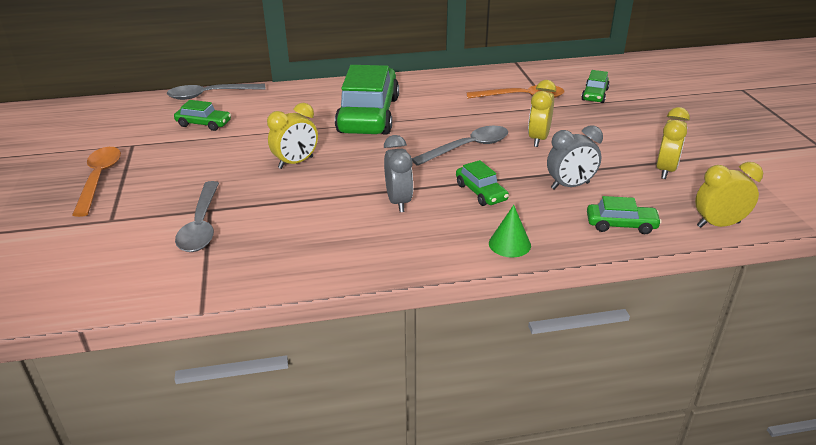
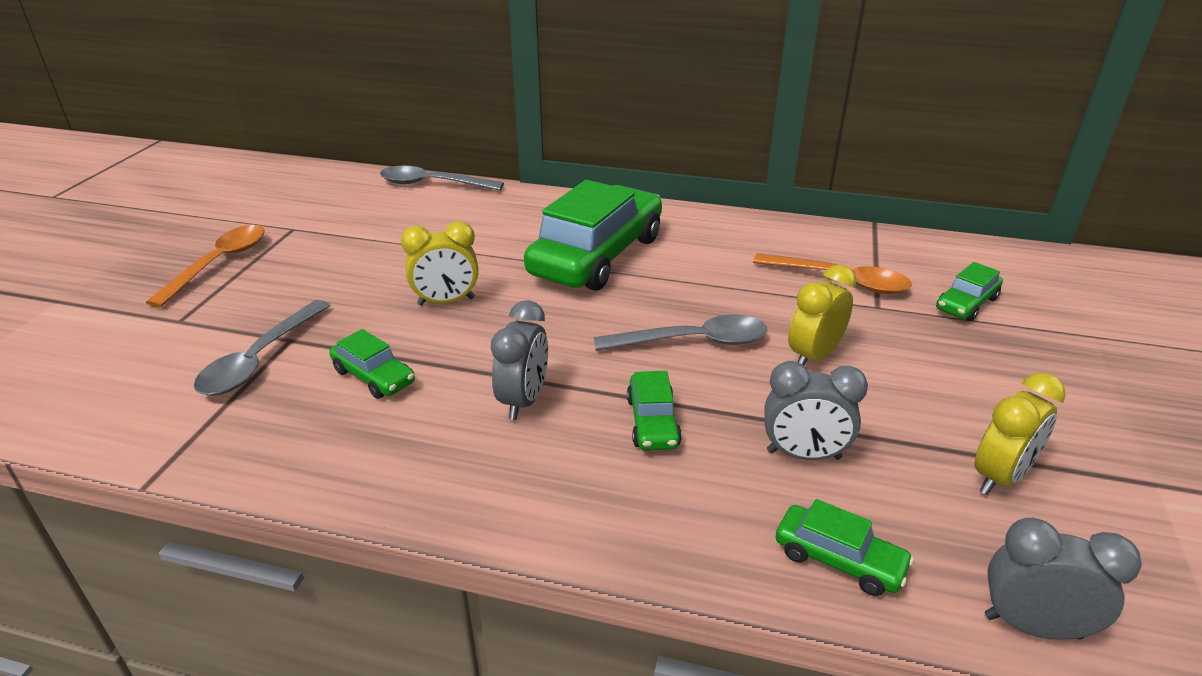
camera: 25 degrees right, 0 degrees up
(204, 124) = (391, 220): green car -> green car (374, 376)
(509, 244) = (623, 529): green cone -> none
(718, 224) = (1032, 626): yellow clock -> grey clock

